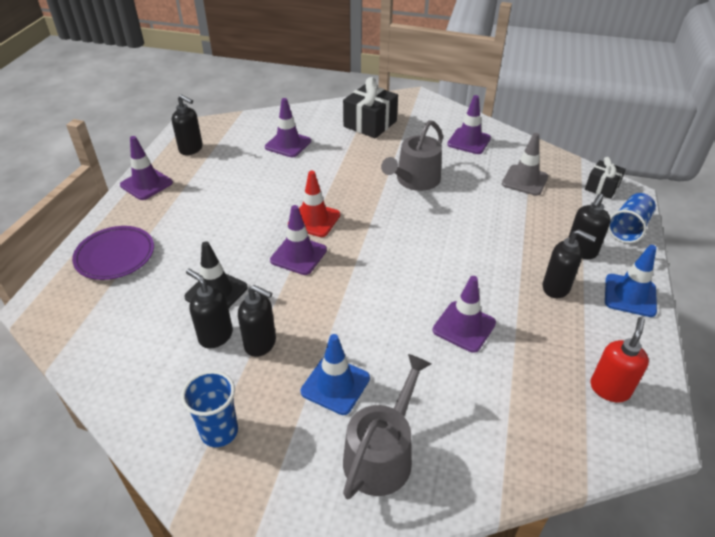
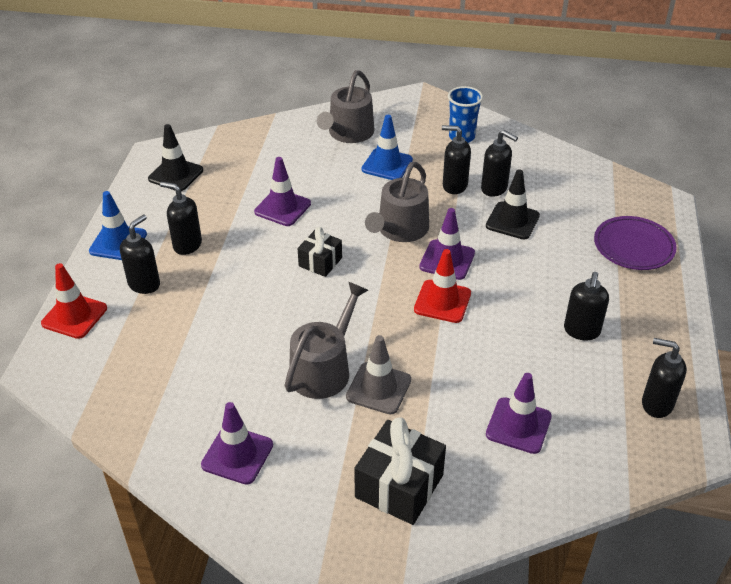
camera: 175 degrees right, 0 degrees up
(146, 184) = (672, 337): purple traffic cone -> none
(212, 192) = (581, 331): none -> black soap dispenser
(337, 290) = (400, 230): none -> grey watering can
(524, 180) = (174, 380): grey traffic cone -> grey traffic cone (378, 388)
(602, 187) = (72, 375): black gift -> black gift (320, 262)
(609, 389) = (176, 174): red soap dispenser -> black traffic cone
(628, 228) = (74, 316): blue cup -> red traffic cone

